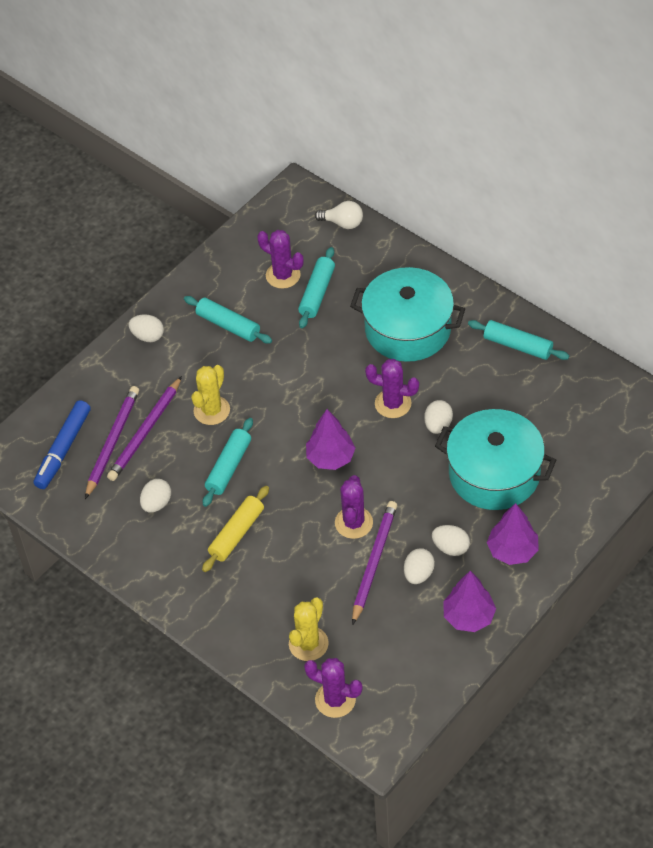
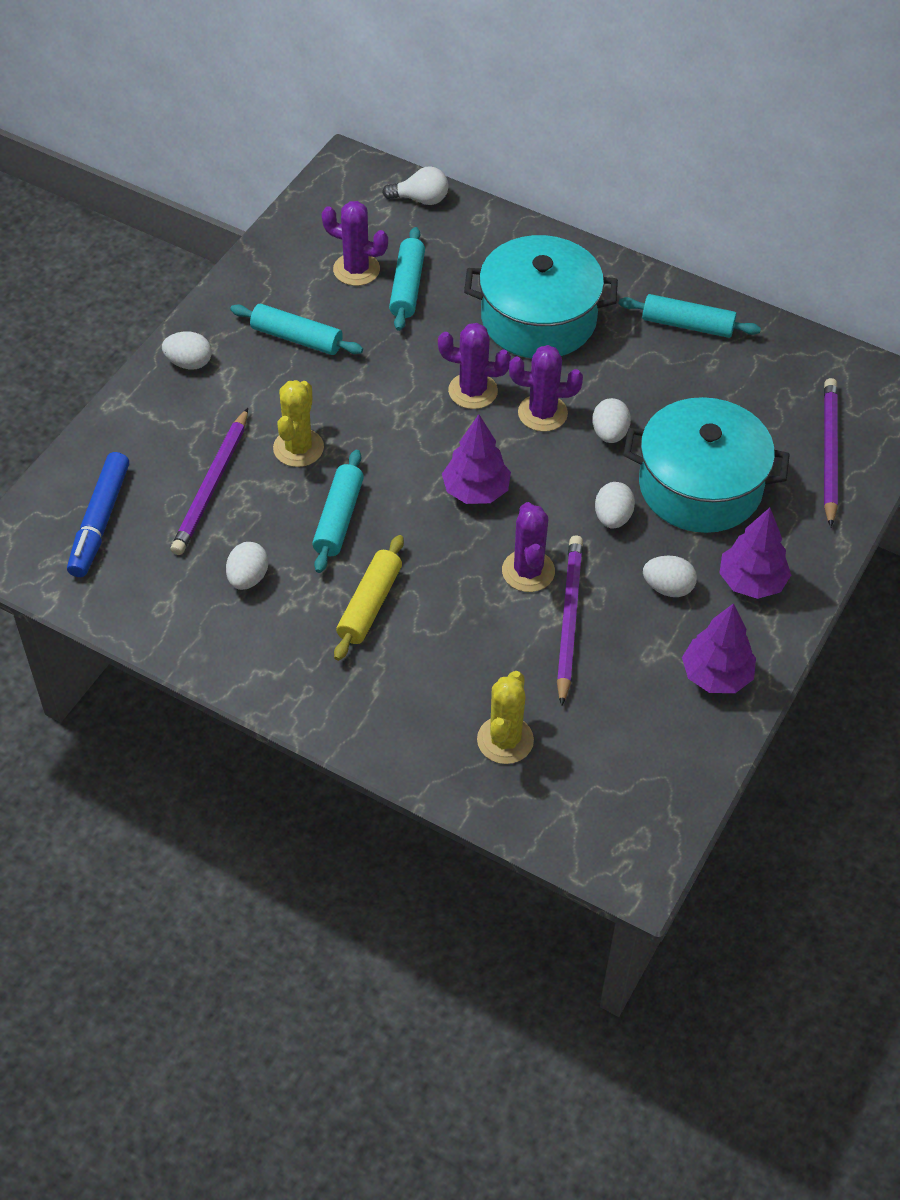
camera: 15 degrees left, 0 degrees up
(112, 442) = (167, 504): purple pencil -> purple pencil (828, 453)
(335, 700) = (561, 812): purple cactus -> purple cactus (473, 391)
(418, 574) = (633, 627): white egg -> white egg (612, 517)

